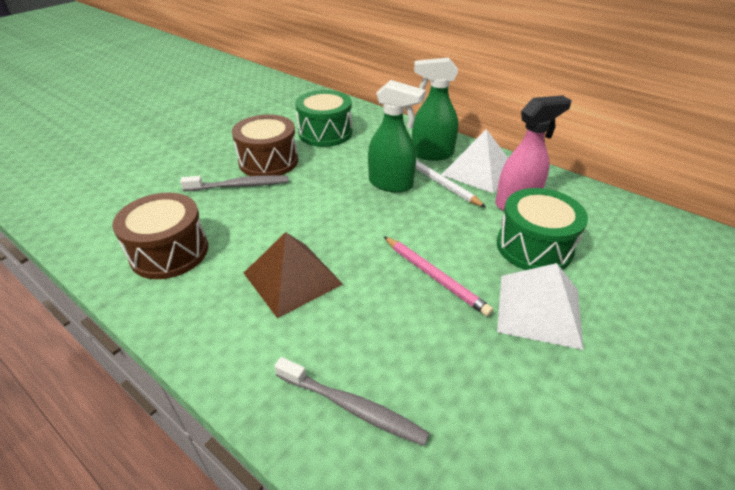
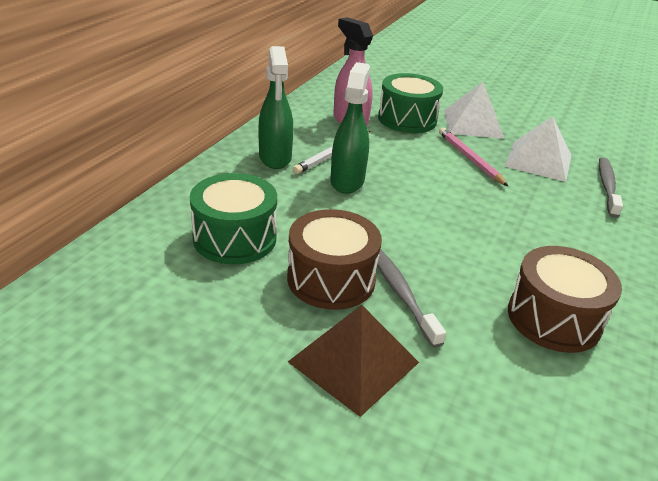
camera: 105 degrees left, 5 degrees down
(292, 278) = (524, 225): brown pyramid -> brown pyramid (354, 362)
(434, 277) = (470, 159): pink pencil -> pink pencil turned 60 degrees counterclockwise
(478, 170) = (302, 134): white pyramid -> white pyramid (538, 161)

